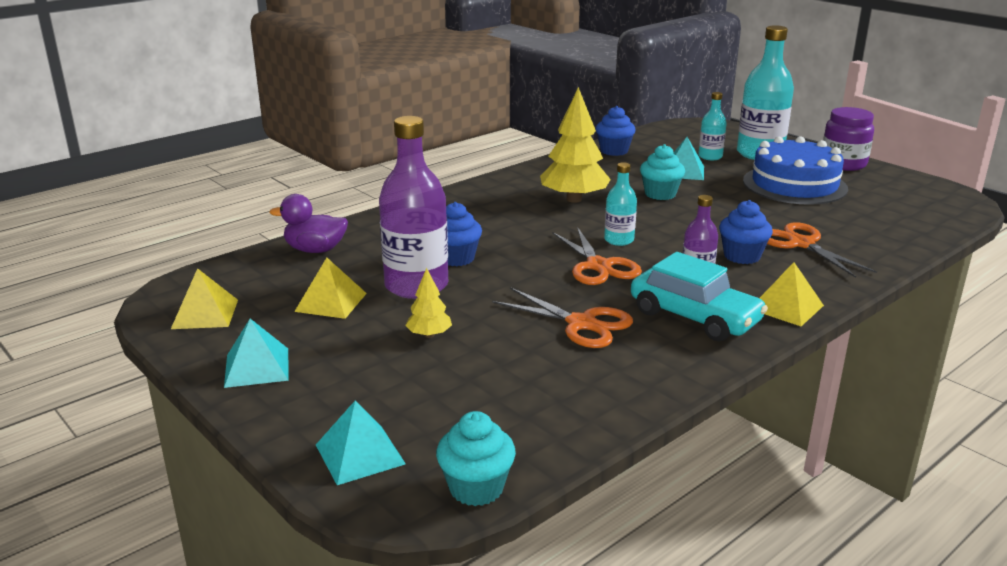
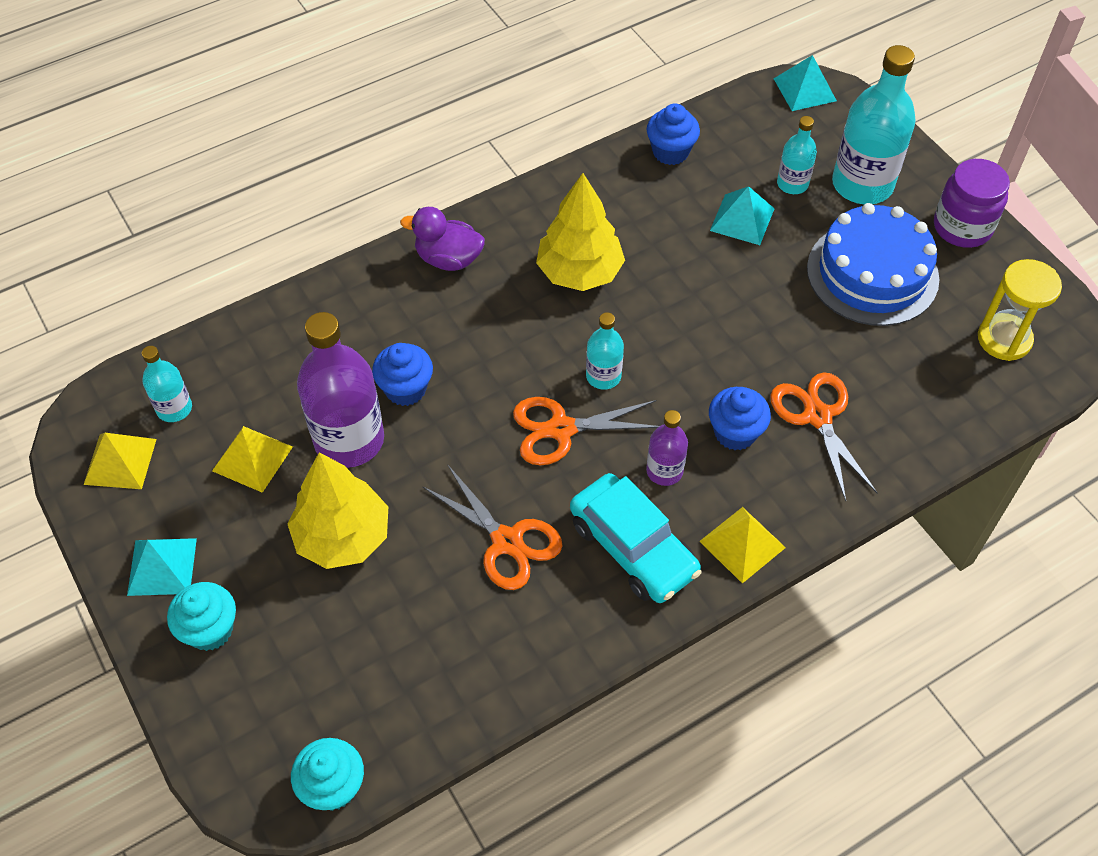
camera: 10 degrees right, 30 degrees up
(252, 283) = (174, 408): none -> turquoise bottle
(315, 250) = (252, 348): purple duck -> purple duck (448, 259)
(360, 454) = (239, 720): turquoise pyramid -> turquoise pyramid (804, 89)
(429, 335) = (343, 537): yellow tree -> yellow tree, size x2.03
(598, 266) = (561, 429): orange scissors -> orange scissors turned 90 degrees clockwise
(660, 194) = (691, 274): turquoise cupcake -> turquoise cupcake (210, 629)
(912, 202) = (1004, 339): none -> yellow hourglass

